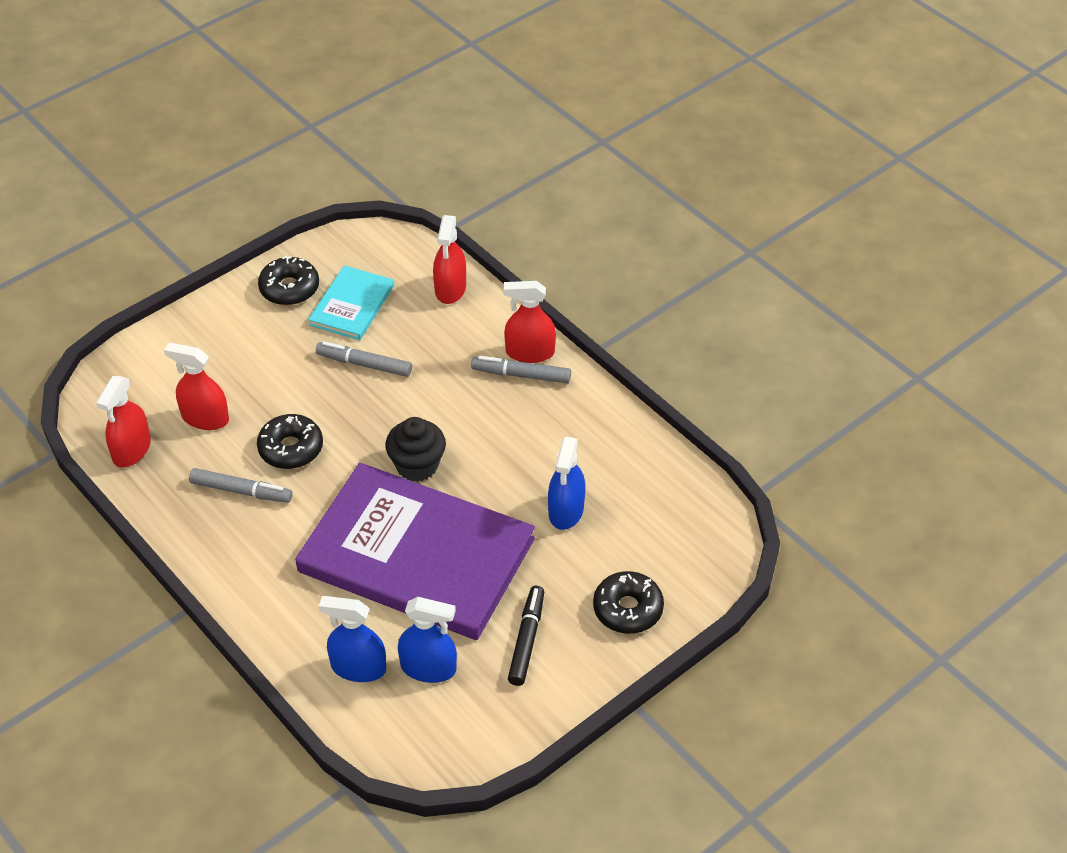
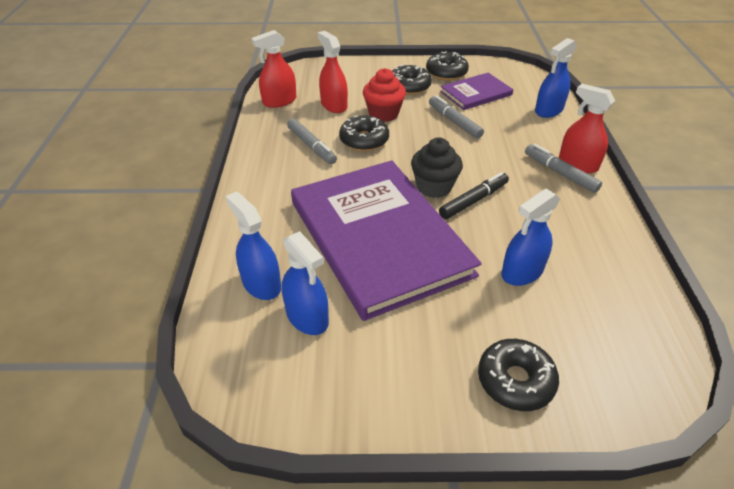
camera: 40 degrees right, 5 degrees down
(265, 337) = (409, 86): none -> black donut
(276, 397) = (383, 114): none -> red cupcake
(352, 305) = (476, 93): turquoise book -> purple book
(450, 289) = (548, 110): red spray bottle -> blue spray bottle
(527, 640) = (402, 347): black marker -> black marker (474, 201)

